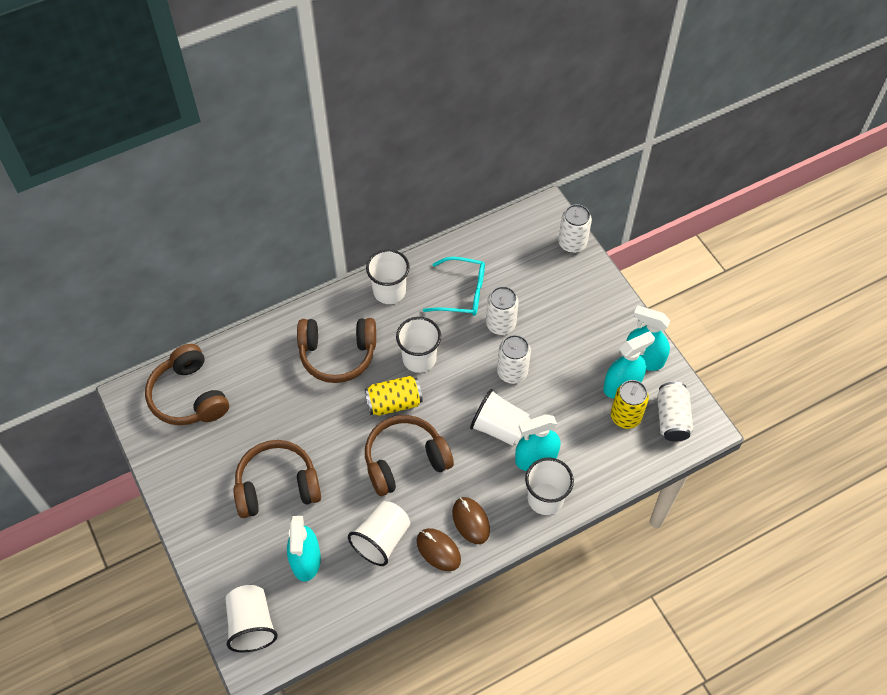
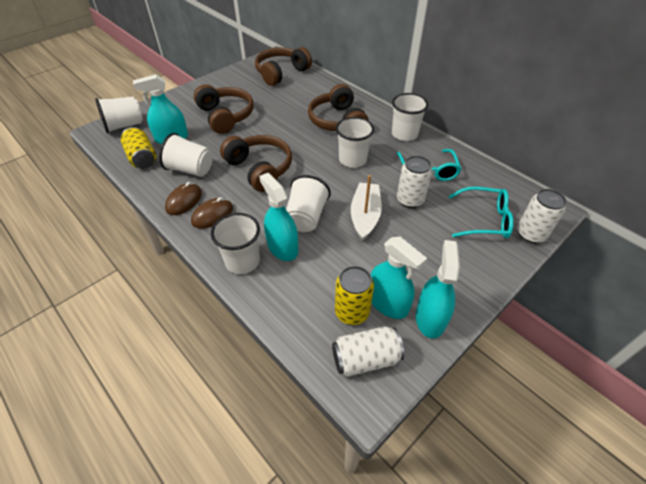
camera: 75 degrees right, 10 degrees down
(394, 403) = (308, 154): yellow can -> yellow can (142, 158)
(512, 372) = (365, 216): white can -> white boat
(545, 271) = (484, 220): none -> turquoise glasses

